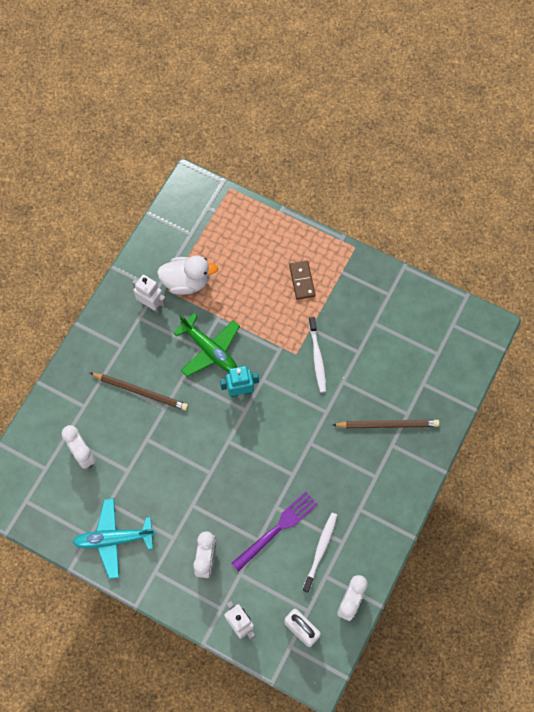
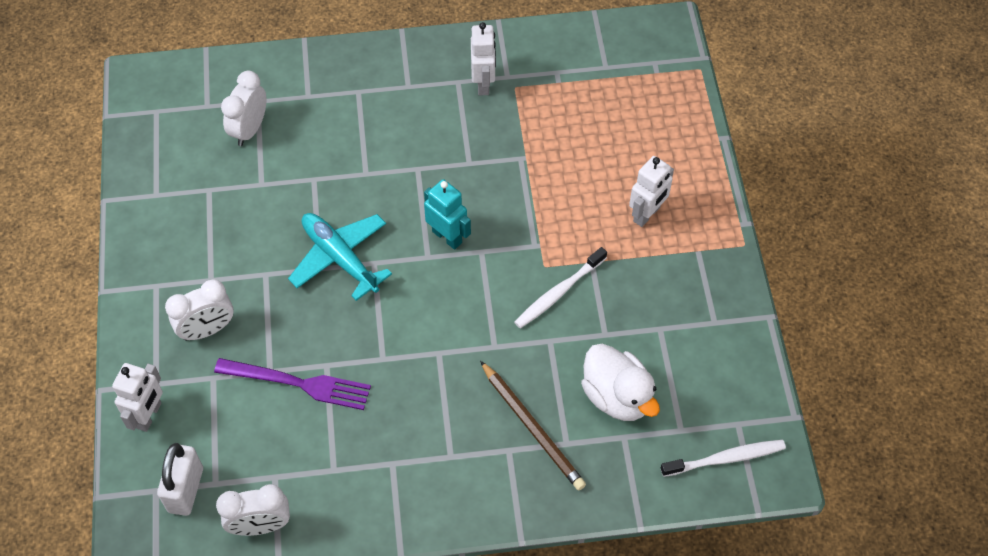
camera: 55 degrees right, 10 degrees down
(114, 539) = (168, 221): turquoise plane -> turquoise plane (340, 258)
(141, 391) = (367, 138): brown pencil -> none
(186, 282) = (541, 99): white duck -> white duck (617, 396)
(209, 350) = (474, 174): green plane -> none
(302, 281) = (647, 214): brown domino -> white robot
(320, 550) = (304, 450): white toothbrush -> white toothbrush (725, 458)

